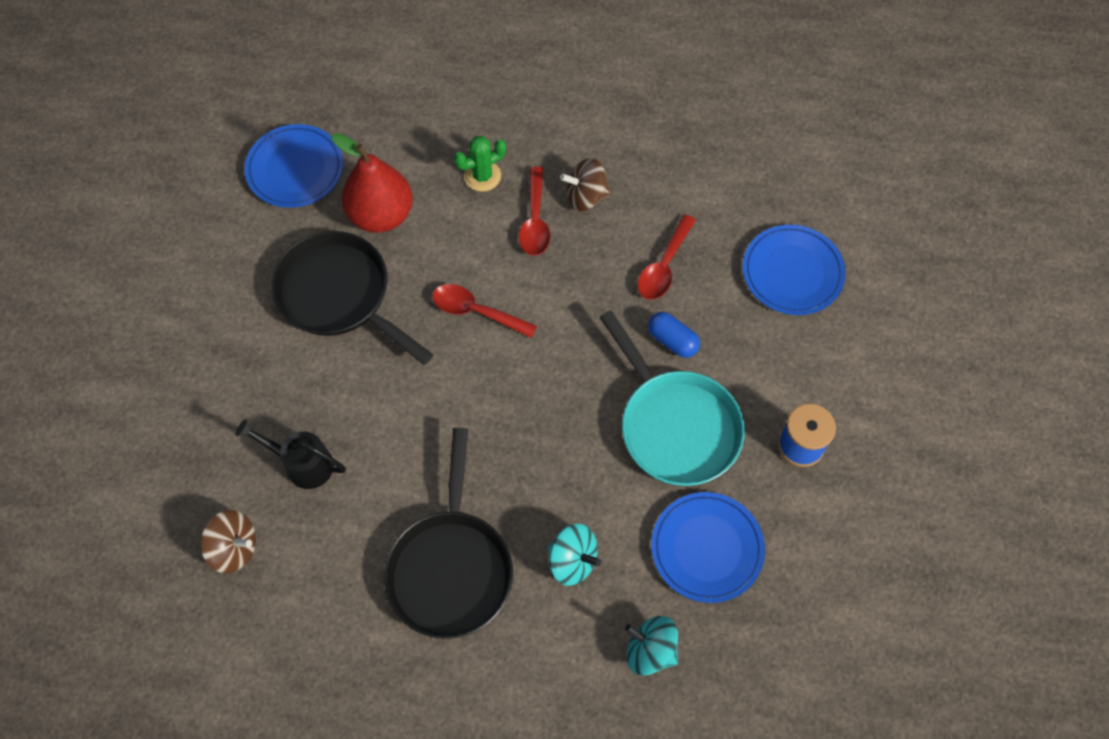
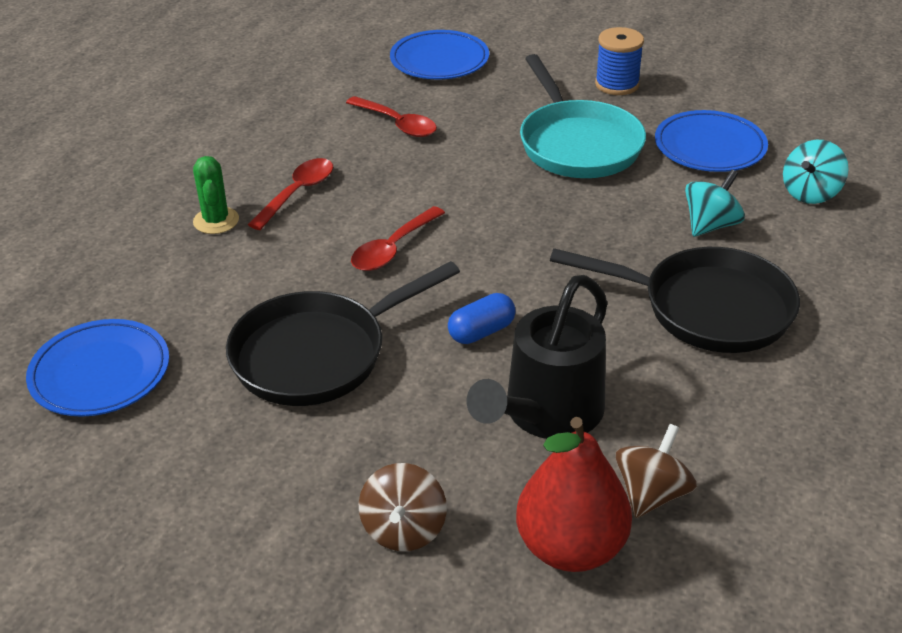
camera: 75 degrees left, 25 degrees down
(302, 463) = (545, 415): black watering can -> black watering can, size x1.59
(381, 215) = (220, 305): red pear -> red pear (571, 547)
(535, 220) = (298, 193): red spoon -> red spoon turned 75 degrees counterclockwise
(585, 196) = (287, 157): brown spinning top -> brown spinning top (404, 529)
(672, 340) = (483, 132): blue capsule -> blue capsule (481, 332)
(675, 426) = (577, 144): turquoise pan -> turquoise pan turned 90 degrees clockwise

